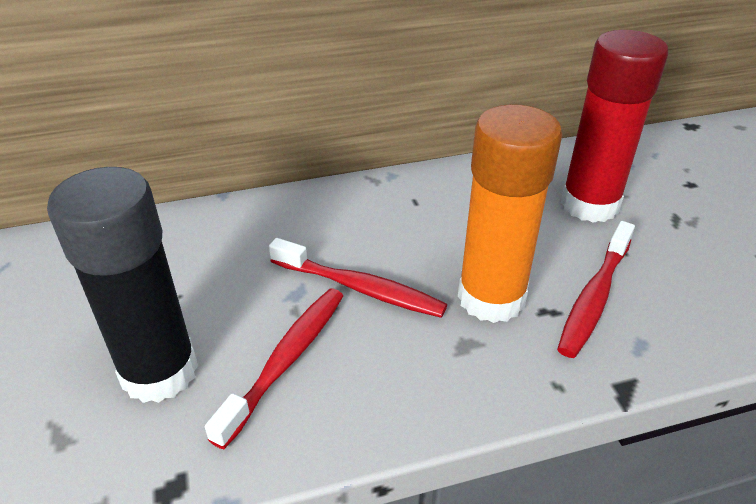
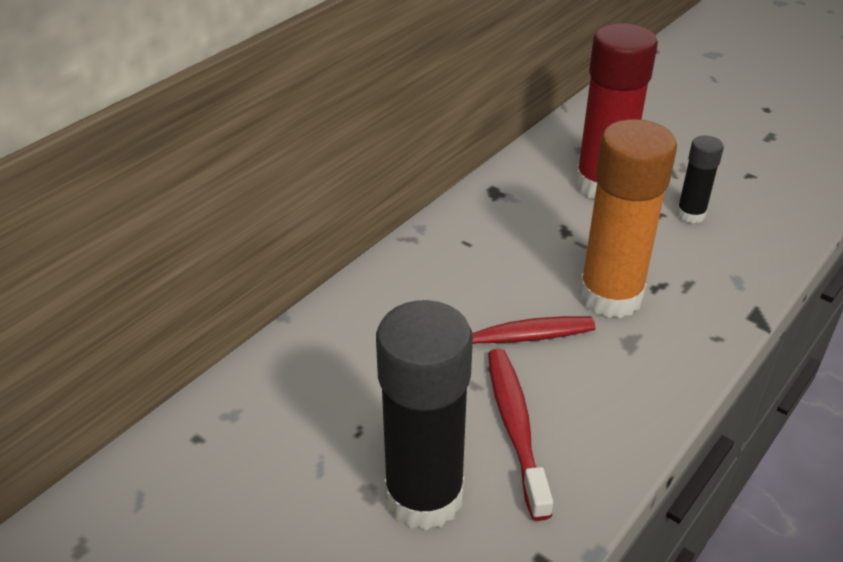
camera: 35 degrees left, 0 degrees up
(594, 297) = (677, 260): red toothbrush -> none
(654, 264) = (690, 214): none -> black glue stick

